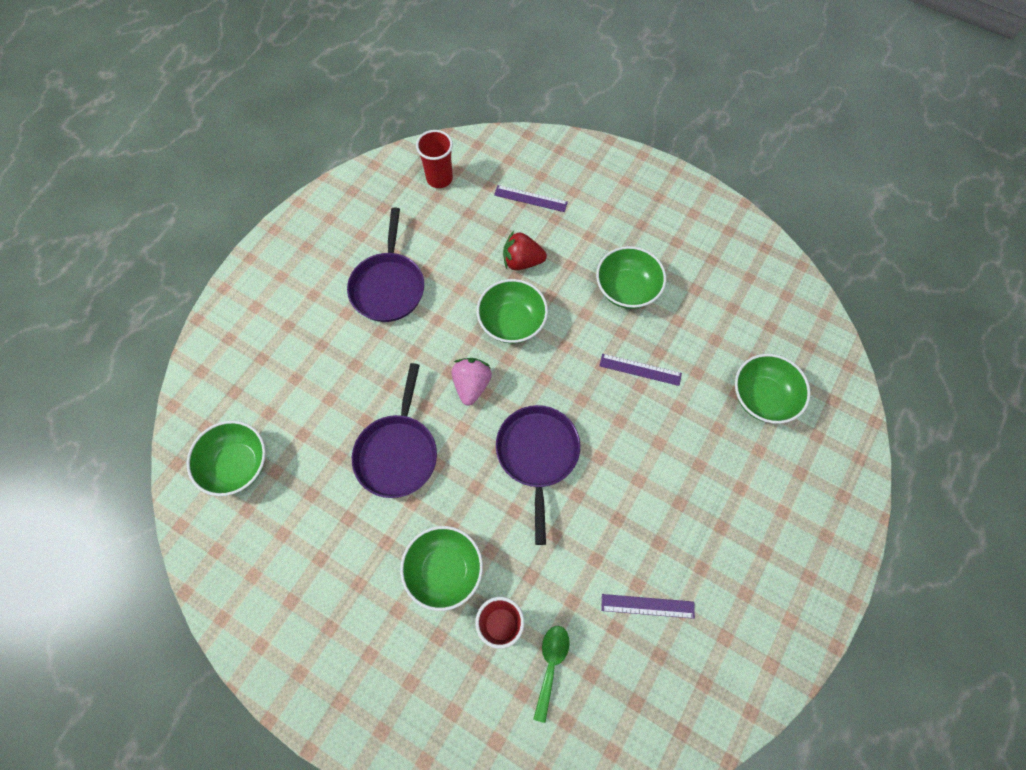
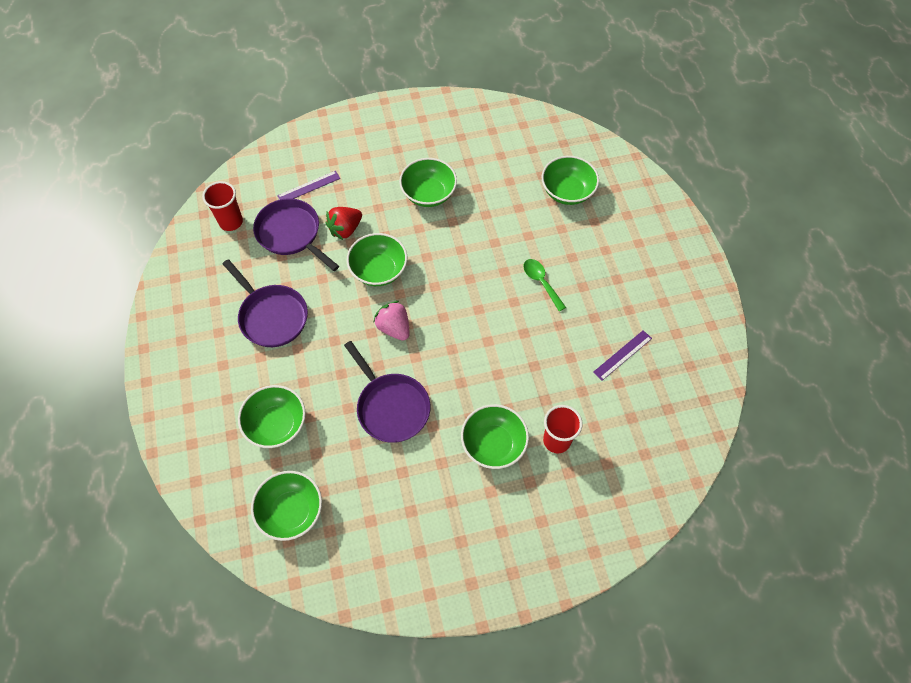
camera: 45 degrees left, 5 degrees down
(300, 382) = (276, 424): none -> green bowl
(537, 455) = (477, 331): purple pan -> purple pan (291, 234)
(551, 665) = (606, 434): green spoon -> green spoon (541, 282)
(640, 369) = (485, 233): purple ruler -> none

